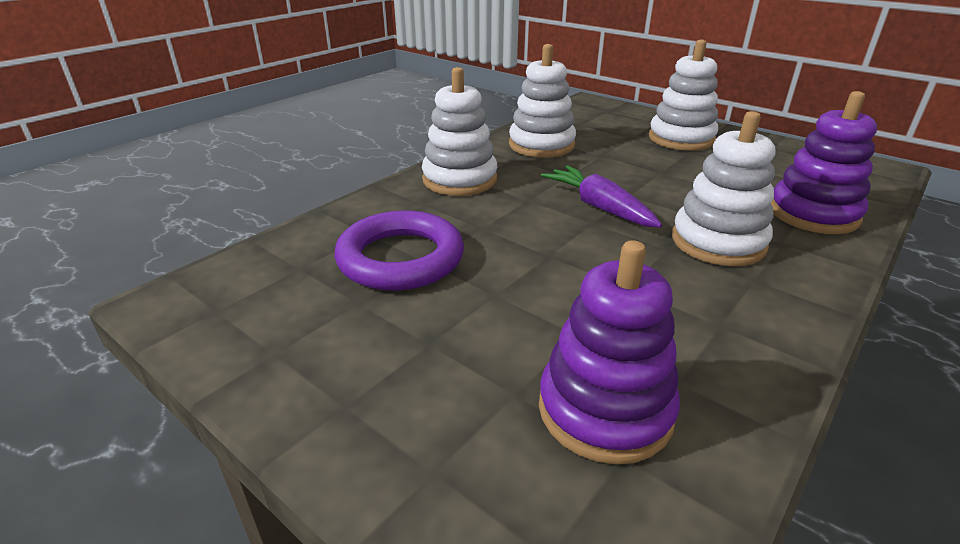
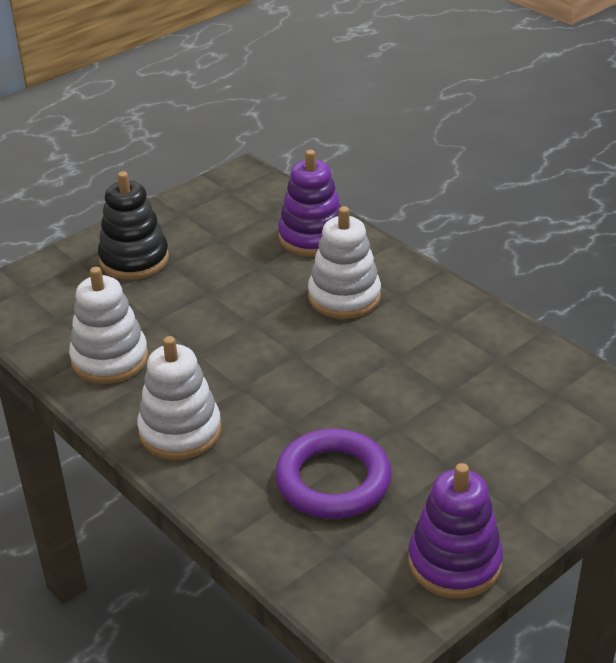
camera: 80 degrees left, 5 degrees up
(599, 207) = (269, 346): purple carrot -> none
(605, 410) = (521, 394): purple stacking toy -> purple stacking toy (454, 562)
(681, 139) = (134, 259): white stacking toy -> black stacking toy

